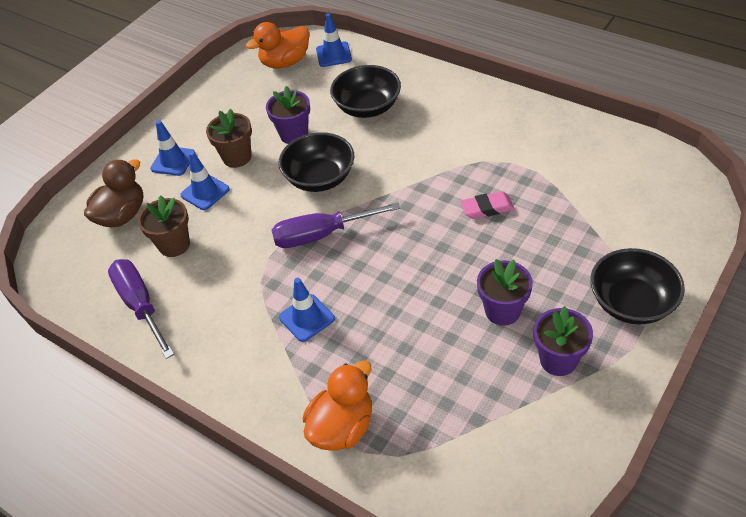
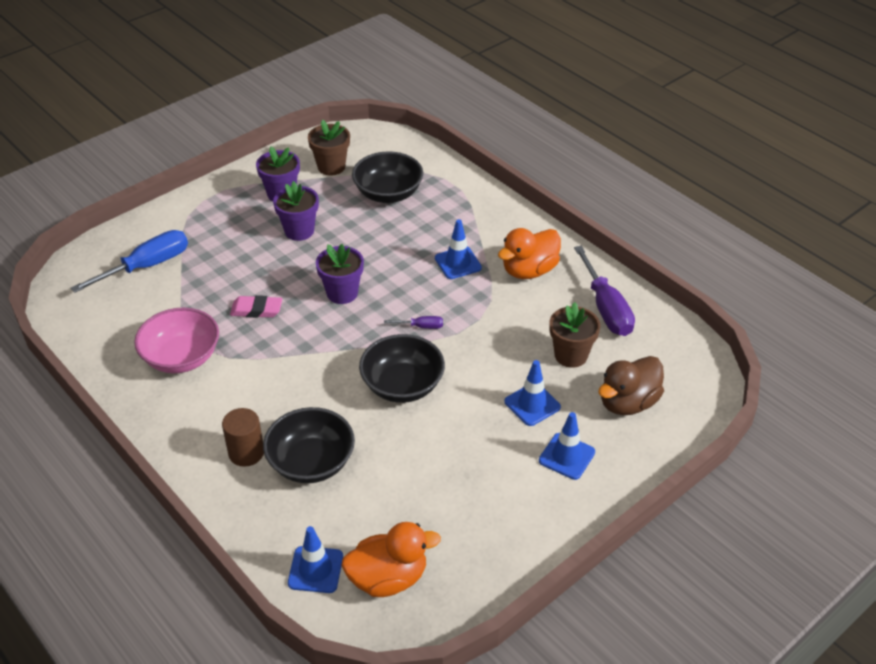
camera: 170 degrees left, 5 degrees down
(237, 157) = (488, 439): brown flower pot -> brown flower pot (331, 167)
(294, 134) = (413, 450): purple flower pot -> purple flower pot (342, 293)
(322, 234) = (421, 326): purple screwdriver -> purple screwdriver, size x0.45
(342, 427) = (454, 193): orange duck -> orange duck (529, 270)
(419, 100) = (246, 453): none -> brown cylinder
(522, 149) = (181, 357): none -> pink bowl
(631, 222) = (146, 266): none -> blue screwdriver
(631, 303) = (201, 213): black bowl -> black bowl (388, 193)

